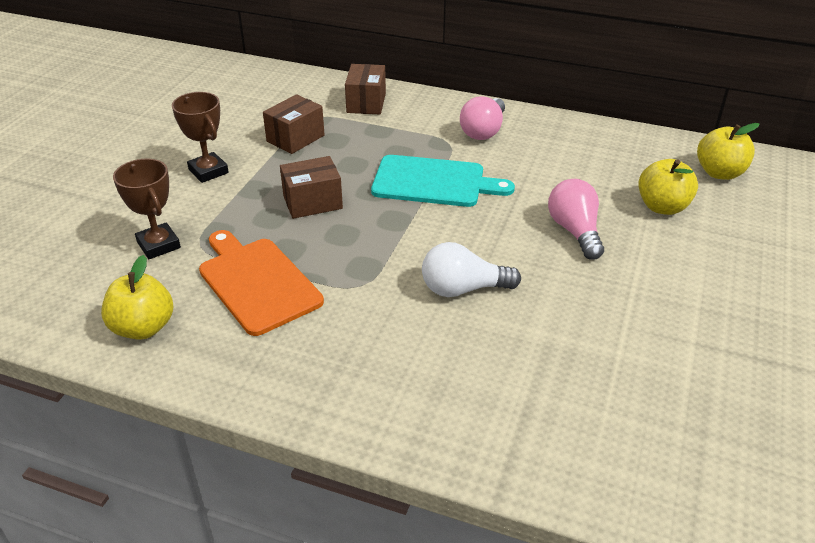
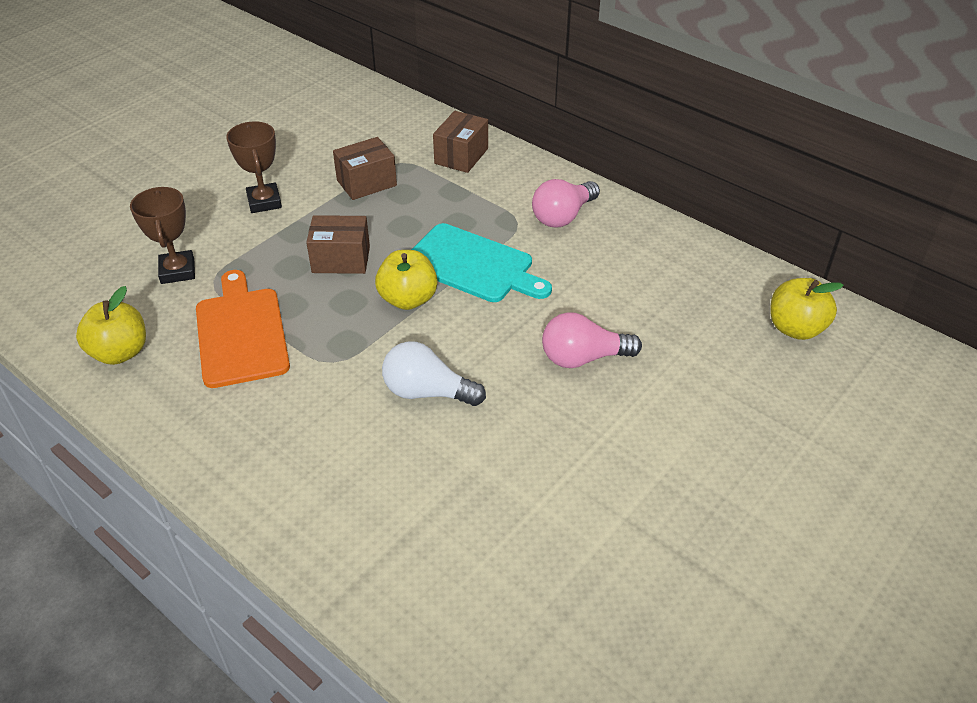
camera: 20 degrees right, 5 degrees up
(575, 231) = (583, 358): pink light bulb -> pink light bulb turned 105 degrees counterclockwise
(662, 207) = (699, 354): yellow apple -> yellow apple (408, 299)

